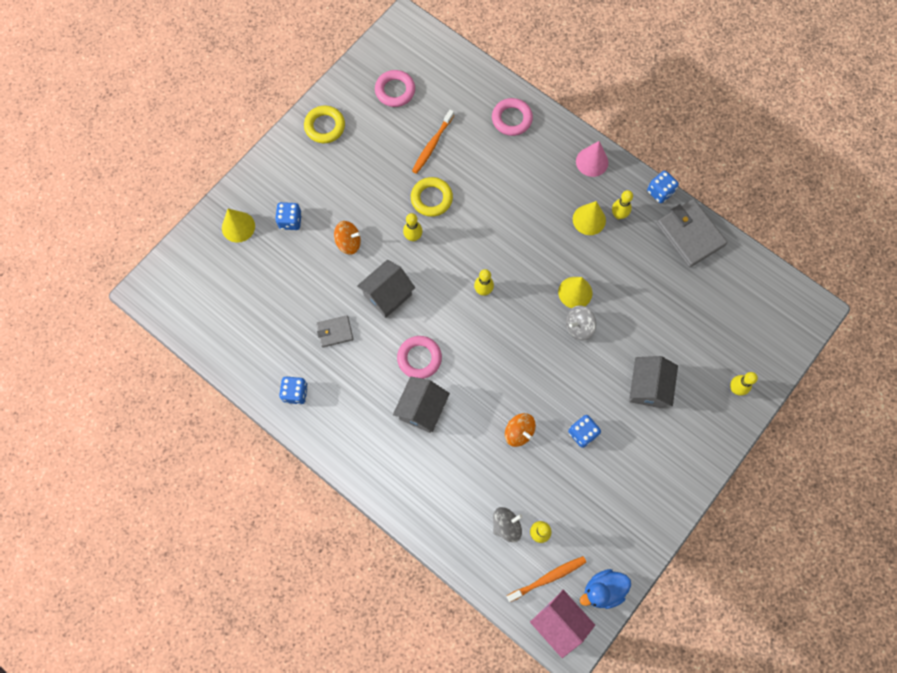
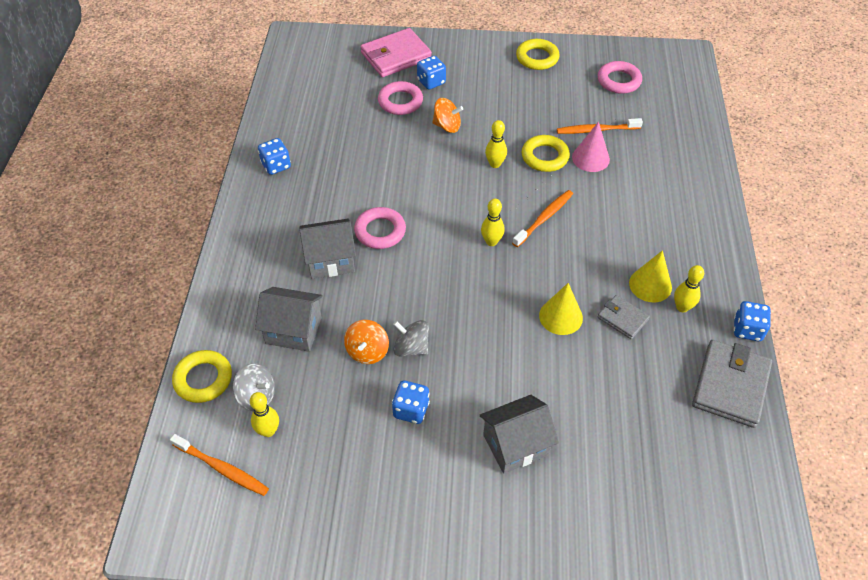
camera: 55 degrees right, 20 degrees down
(238, 227) = (396, 56): yellow cone -> pink wallet
(335, 332) = (355, 161): grey wallet -> grey wallet (622, 318)
(348, 243) = (447, 126): orange spinning top -> orange spinning top turned 45 degrees counterclockwise
(388, 295) = (422, 177): grey house -> grey house (293, 330)
(468, 554) = (203, 379): none -> yellow ring
(487, 241) = (544, 218): none -> orange toothbrush
(511, 119) = (685, 169): pink ring -> pink ring (400, 102)
(559, 622) = (176, 509): pink house -> none
(578, 327) = (526, 340): grey spinning top -> grey spinning top (411, 348)
(592, 162) = (713, 253): pink cone -> pink cone (590, 158)
(603, 590) = (241, 534): blue duck -> none
(735, 389) = (594, 543): yellow bowling pin -> none

